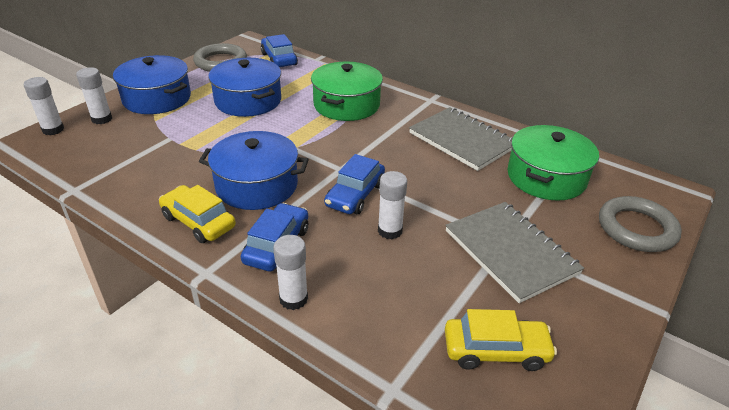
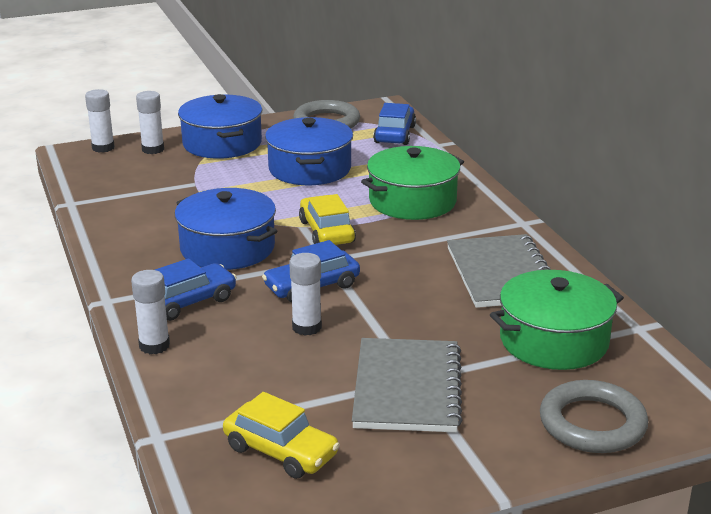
camera: 35 degrees right, 10 degrees down
(198, 222) = (143, 261): yellow car -> yellow car (326, 232)

